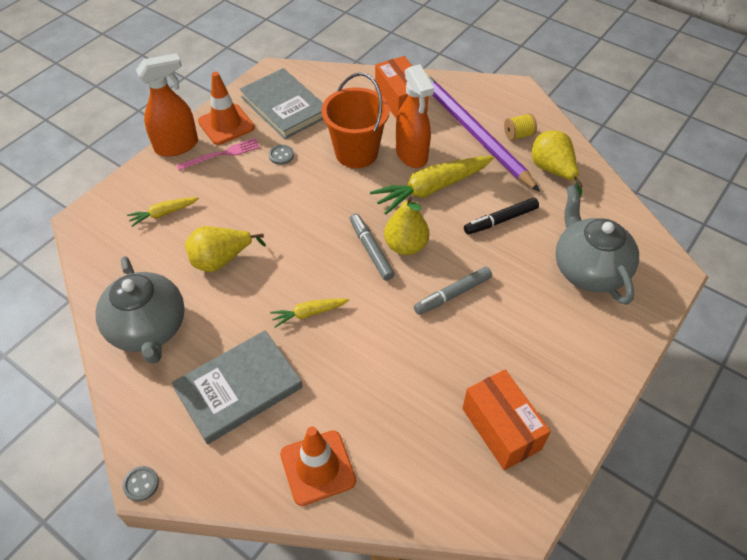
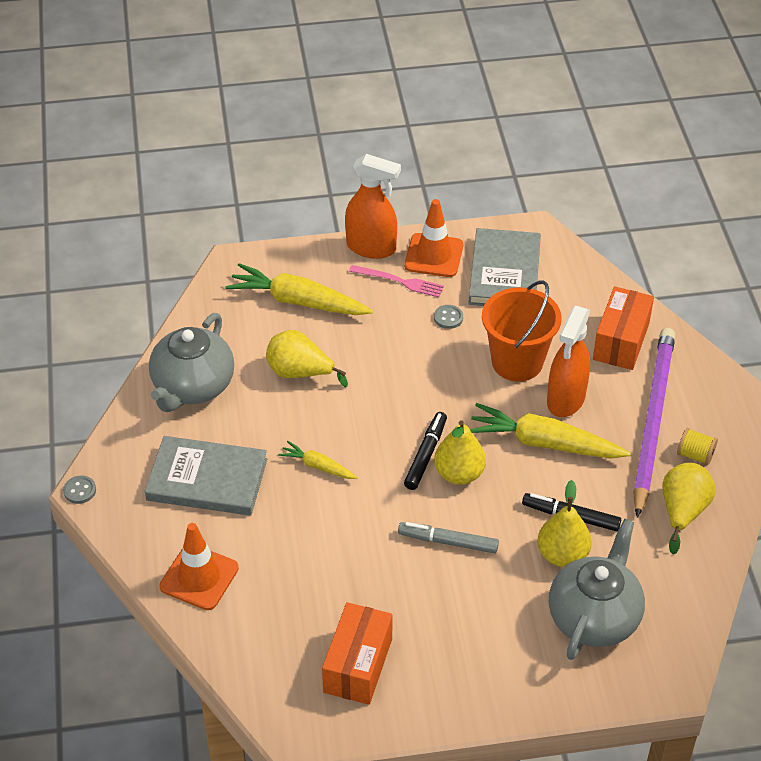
camera: 45 degrees right, 5 degrees down
(163, 214) = (298, 301): yellow carrot -> yellow carrot, size x1.93
(371, 250) = (425, 455): grey marker -> black marker
(525, 247) = (562, 555): none -> yellow pear

